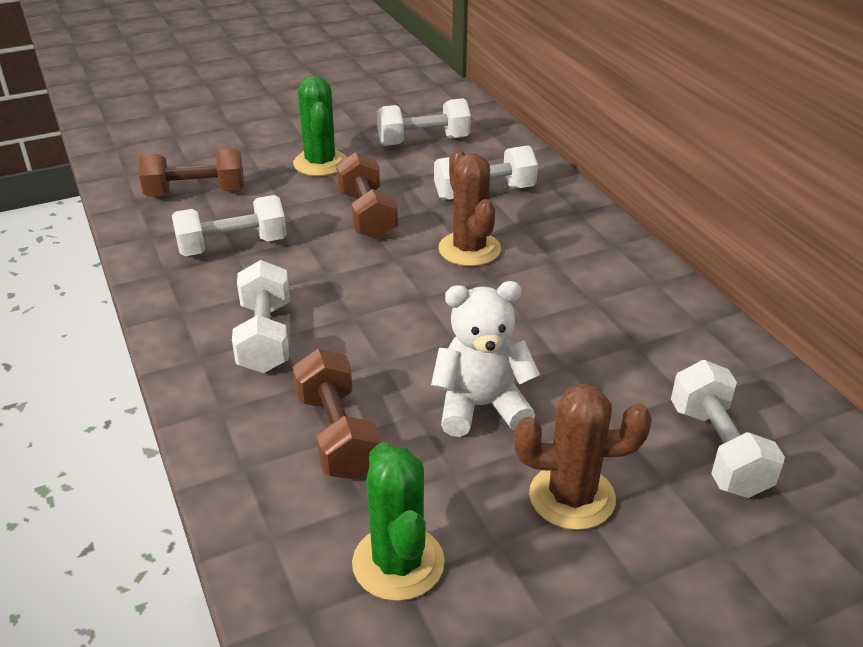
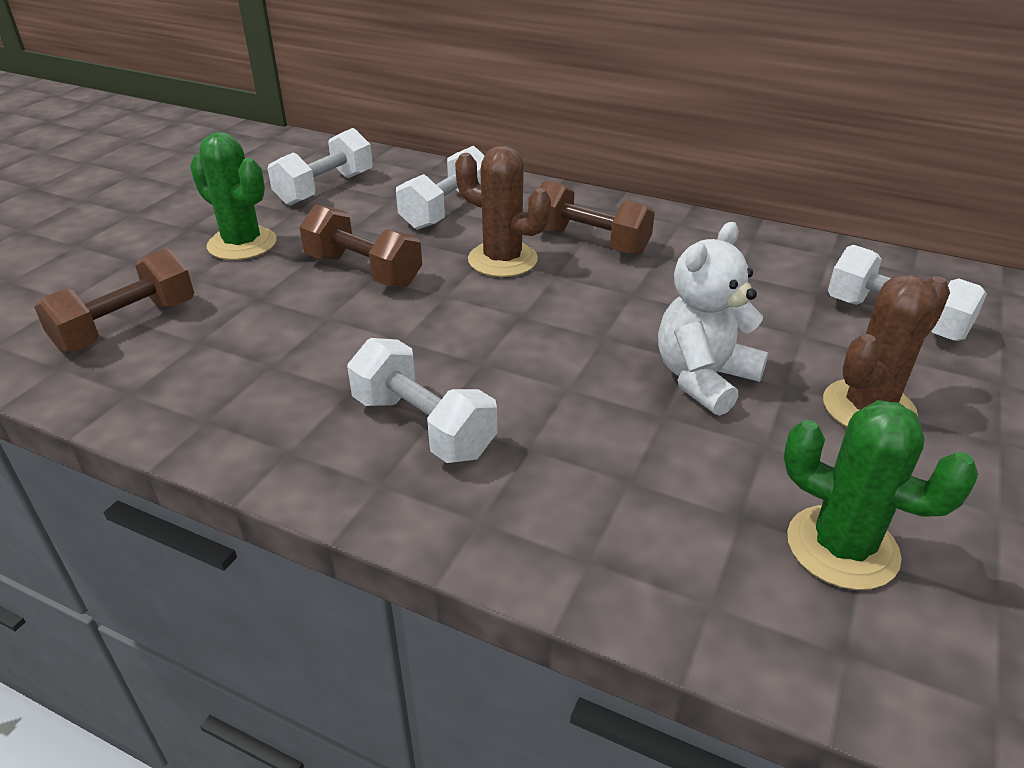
camera: 40 degrees left, 0 degrees up
(232, 246) = (254, 359): white dumbbell -> none
(337, 435) = (627, 474): brown dumbbell -> brown dumbbell (590, 242)

